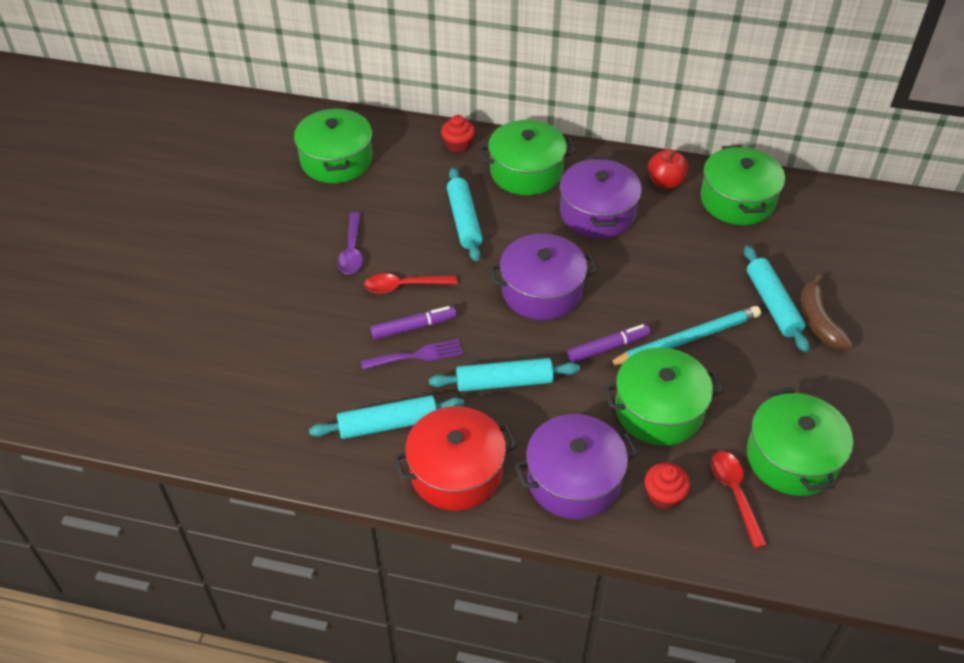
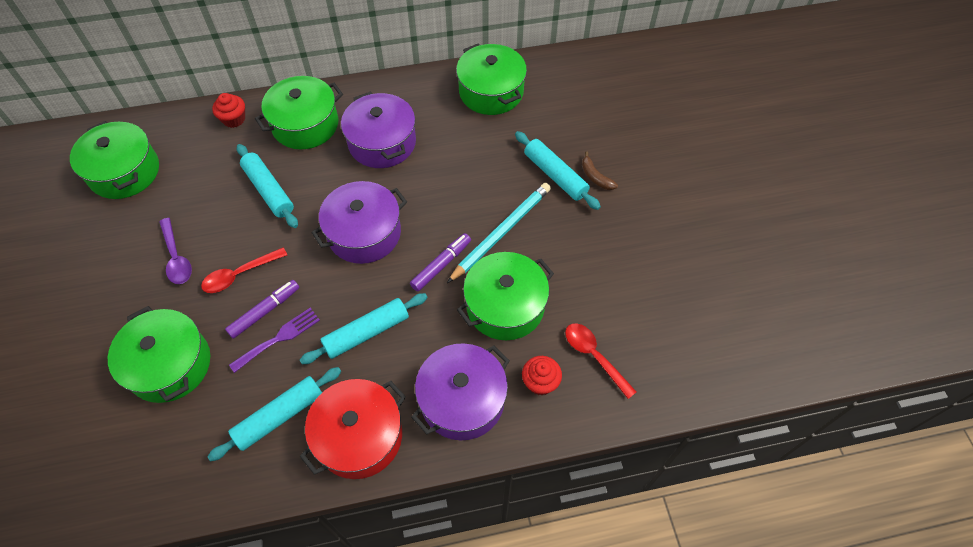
camera: 25 degrees left, 10 degrees up
(665, 182) = (427, 95): red apple -> none
(792, 458) = (624, 305): green pot -> green pot (170, 365)
(818, 321) = (595, 177): brown banana -> brown banana, size x0.65

